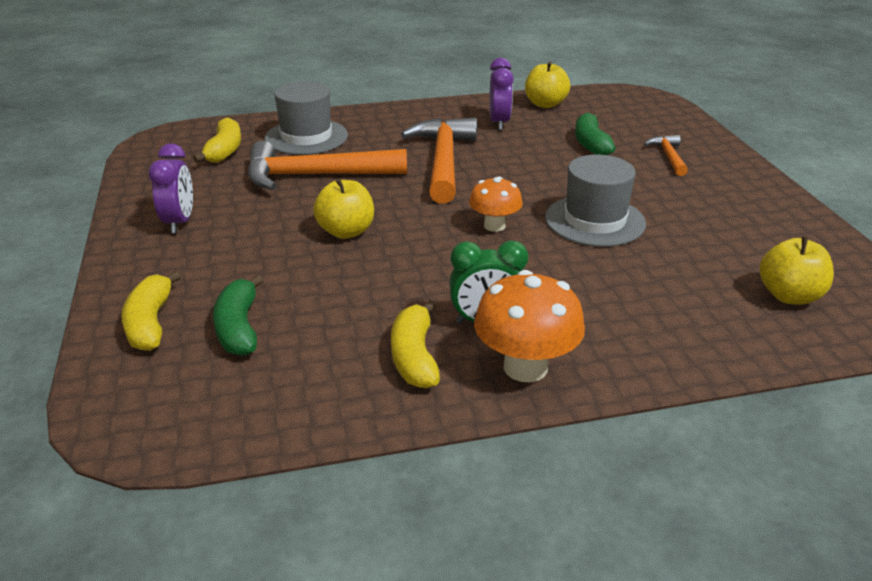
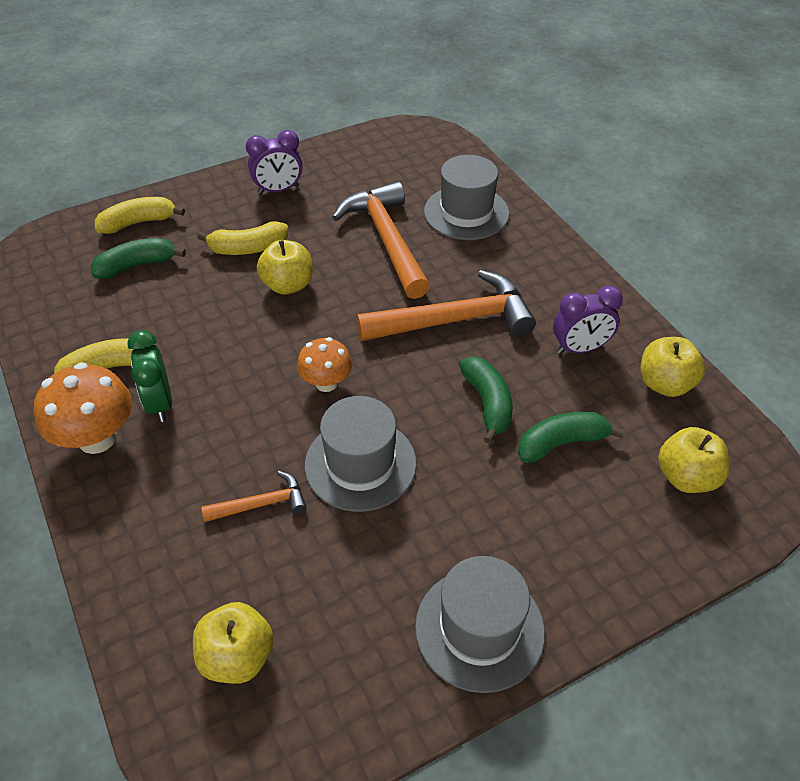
camera: 75 degrees right, 15 degrees up
(224, 150) = (414, 173): yellow banana -> yellow banana (248, 248)
(543, 162) = (487, 403): none -> green banana
(628, 113) = (686, 477): none -> yellow apple
(668, 156) = (561, 530): orange hammer -> orange hammer (262, 504)
(751, 195) = (479, 629): none -> grey hat

